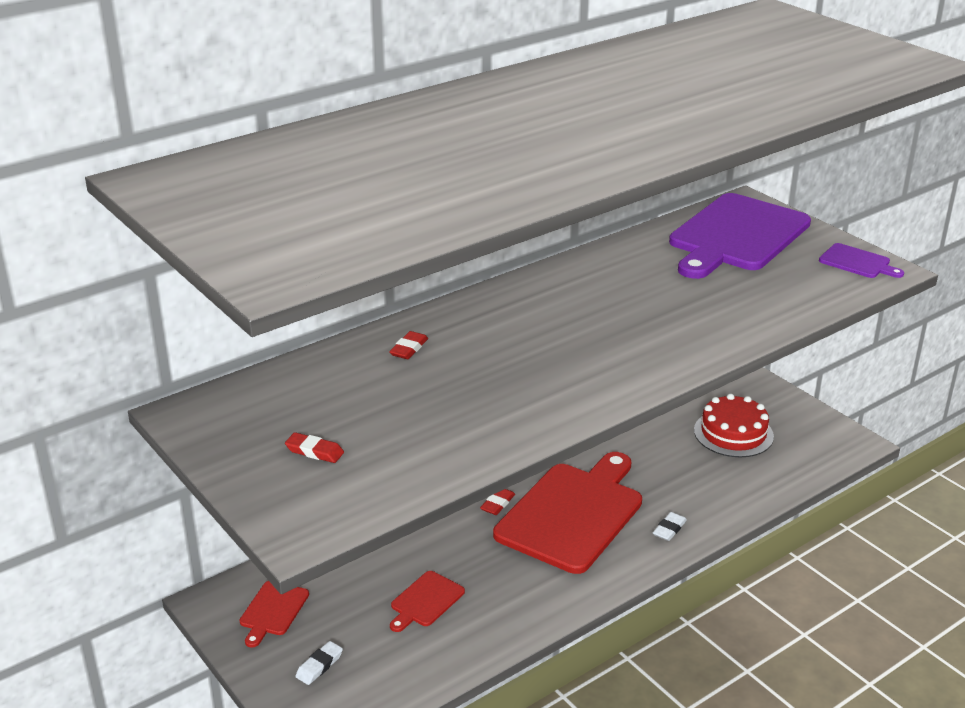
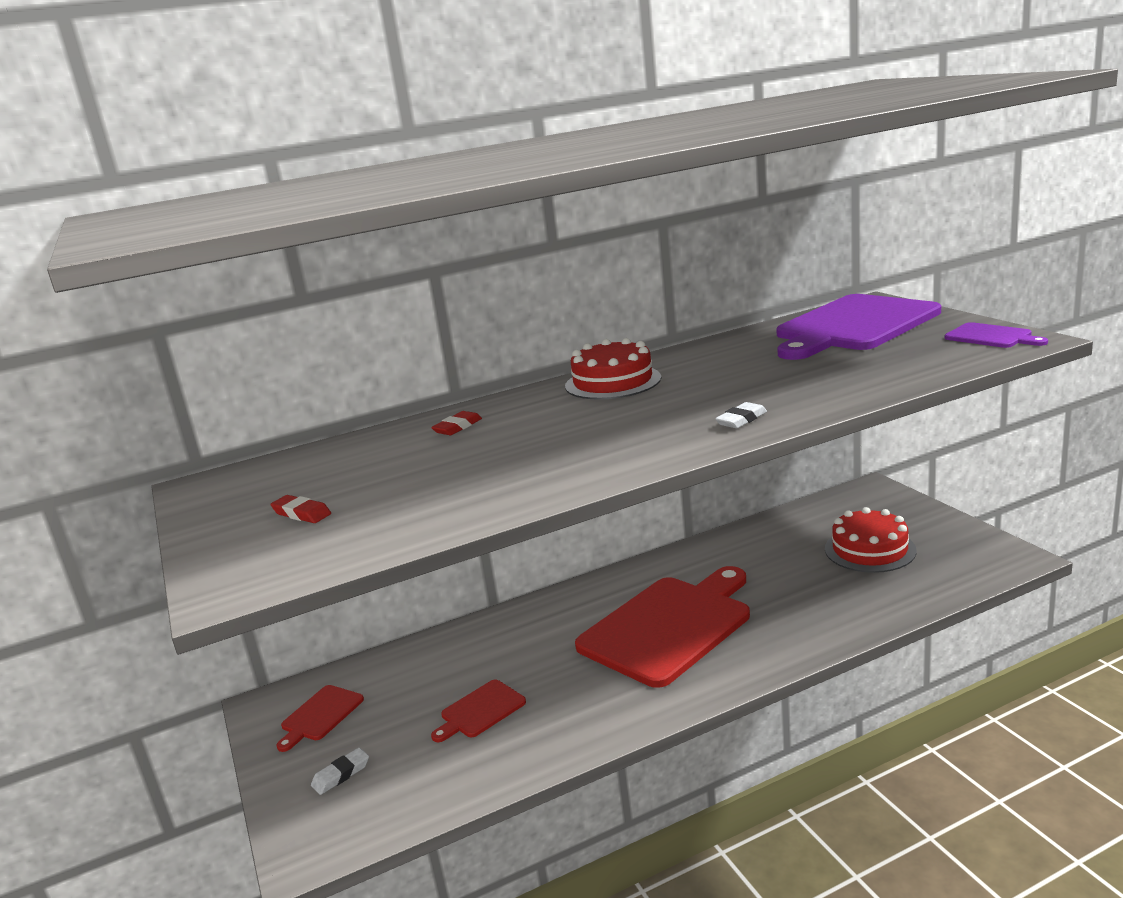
camera: 15 degrees right, 10 degrees down
(497, 504) = (591, 616): red eraser -> none
(535, 296) = (613, 382): none -> red cake
(669, 529) = (775, 643): white eraser -> white eraser (741, 420)

